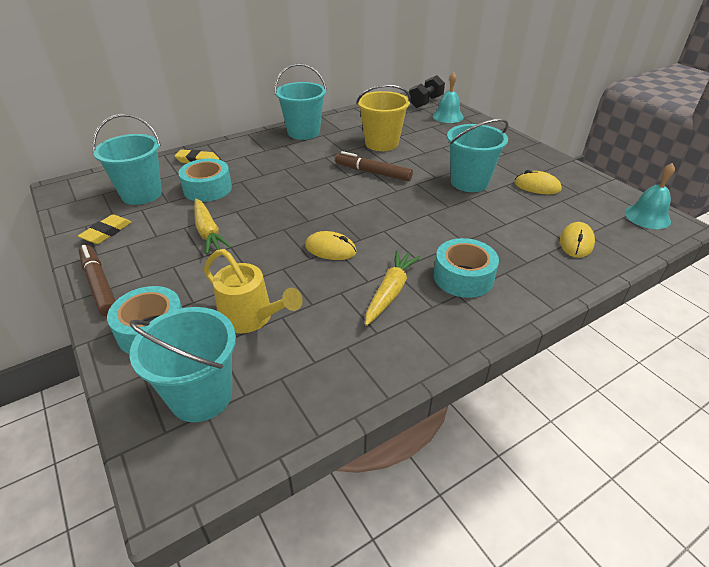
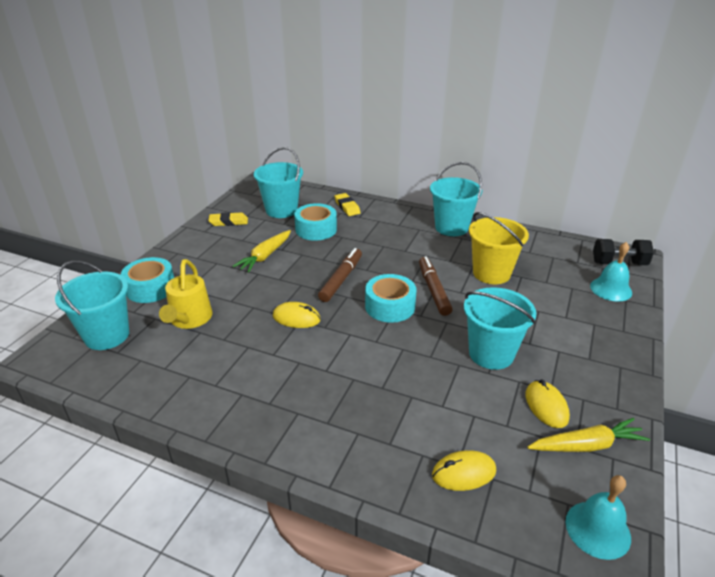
camera: 55 degrees right, 5 degrees down
(99, 285) = (177, 248): brown marker -> brown marker (341, 279)
(330, 249) = (296, 318): yellow mouse -> yellow mouse turned 60 degrees counterclockwise
(390, 292) = (268, 372): yellow carrot -> yellow carrot (586, 445)
(463, 277) = (325, 407): turquoise tape -> turquoise tape (390, 306)

